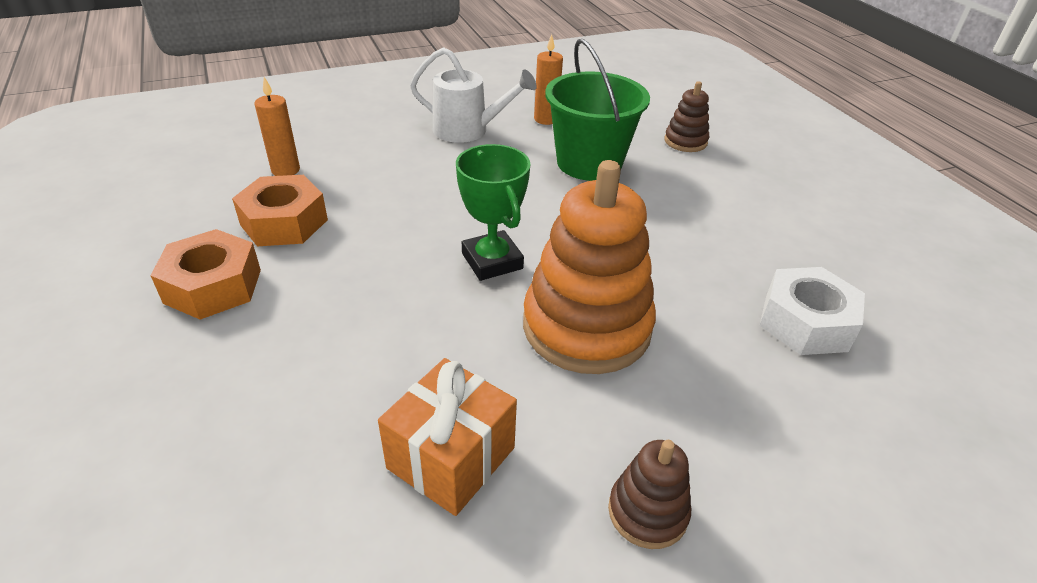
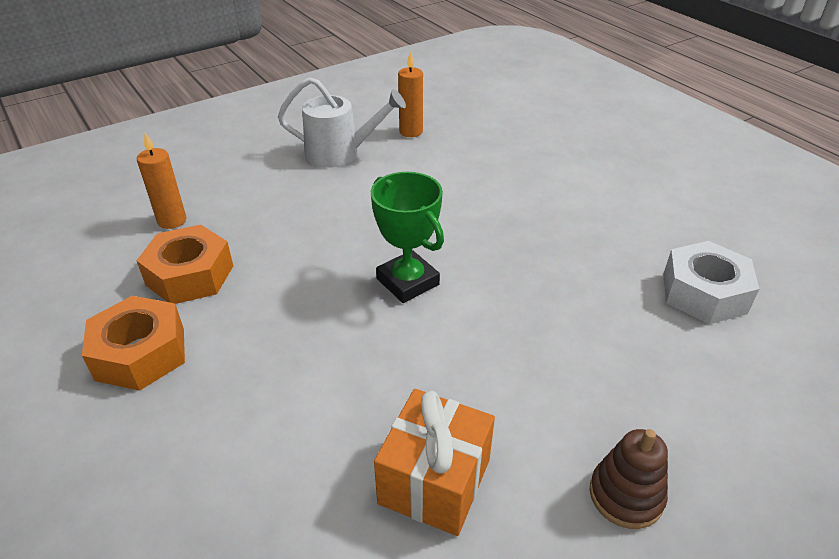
camera: 10 degrees left, 0 degrees up
(586, 327) = (516, 331): orange stacking toy -> none
(589, 163) = (466, 170): green bucket -> none
(685, 141) = (546, 136): brown stacking toy -> none

